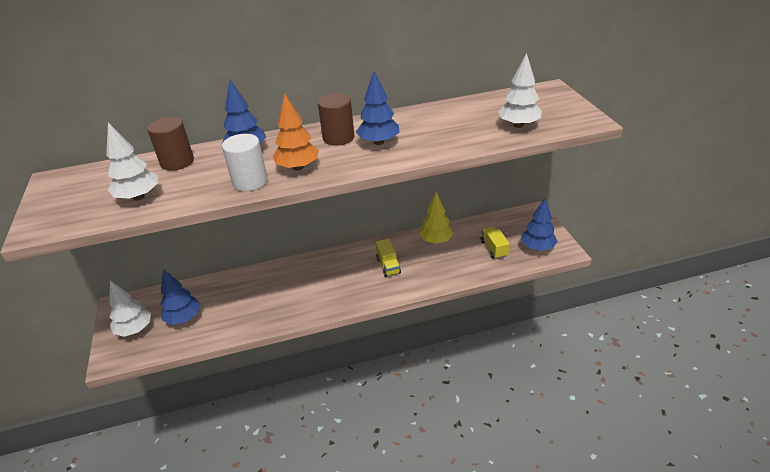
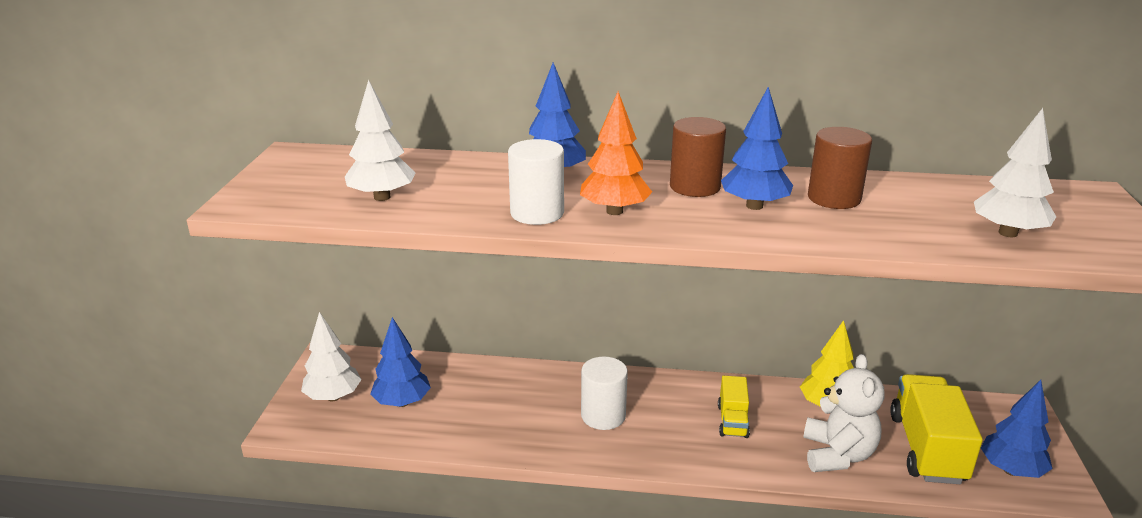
camera: 20 degrees right, 10 degrees down
(177, 162) = (454, 167): brown cylinder -> brown cylinder (834, 198)
(313, 286) = (603, 416): none -> white cylinder
(450, 267) = (837, 455): none -> white teddy bear
(494, 249) = (927, 448): yellow truck -> yellow truck, size x1.86

